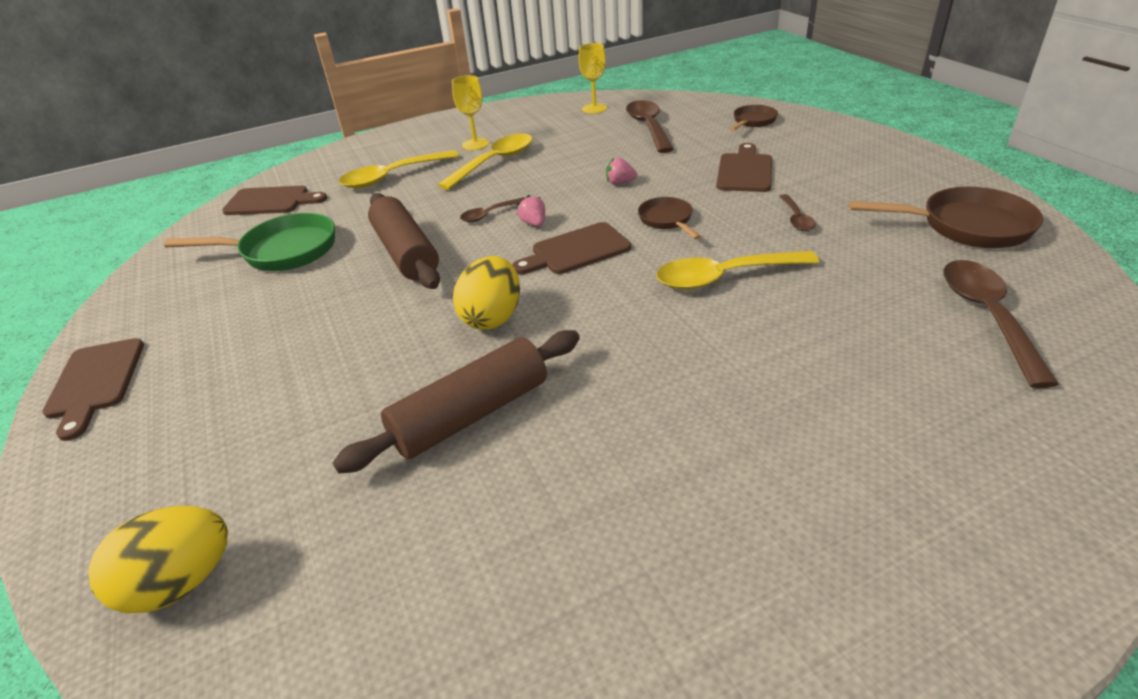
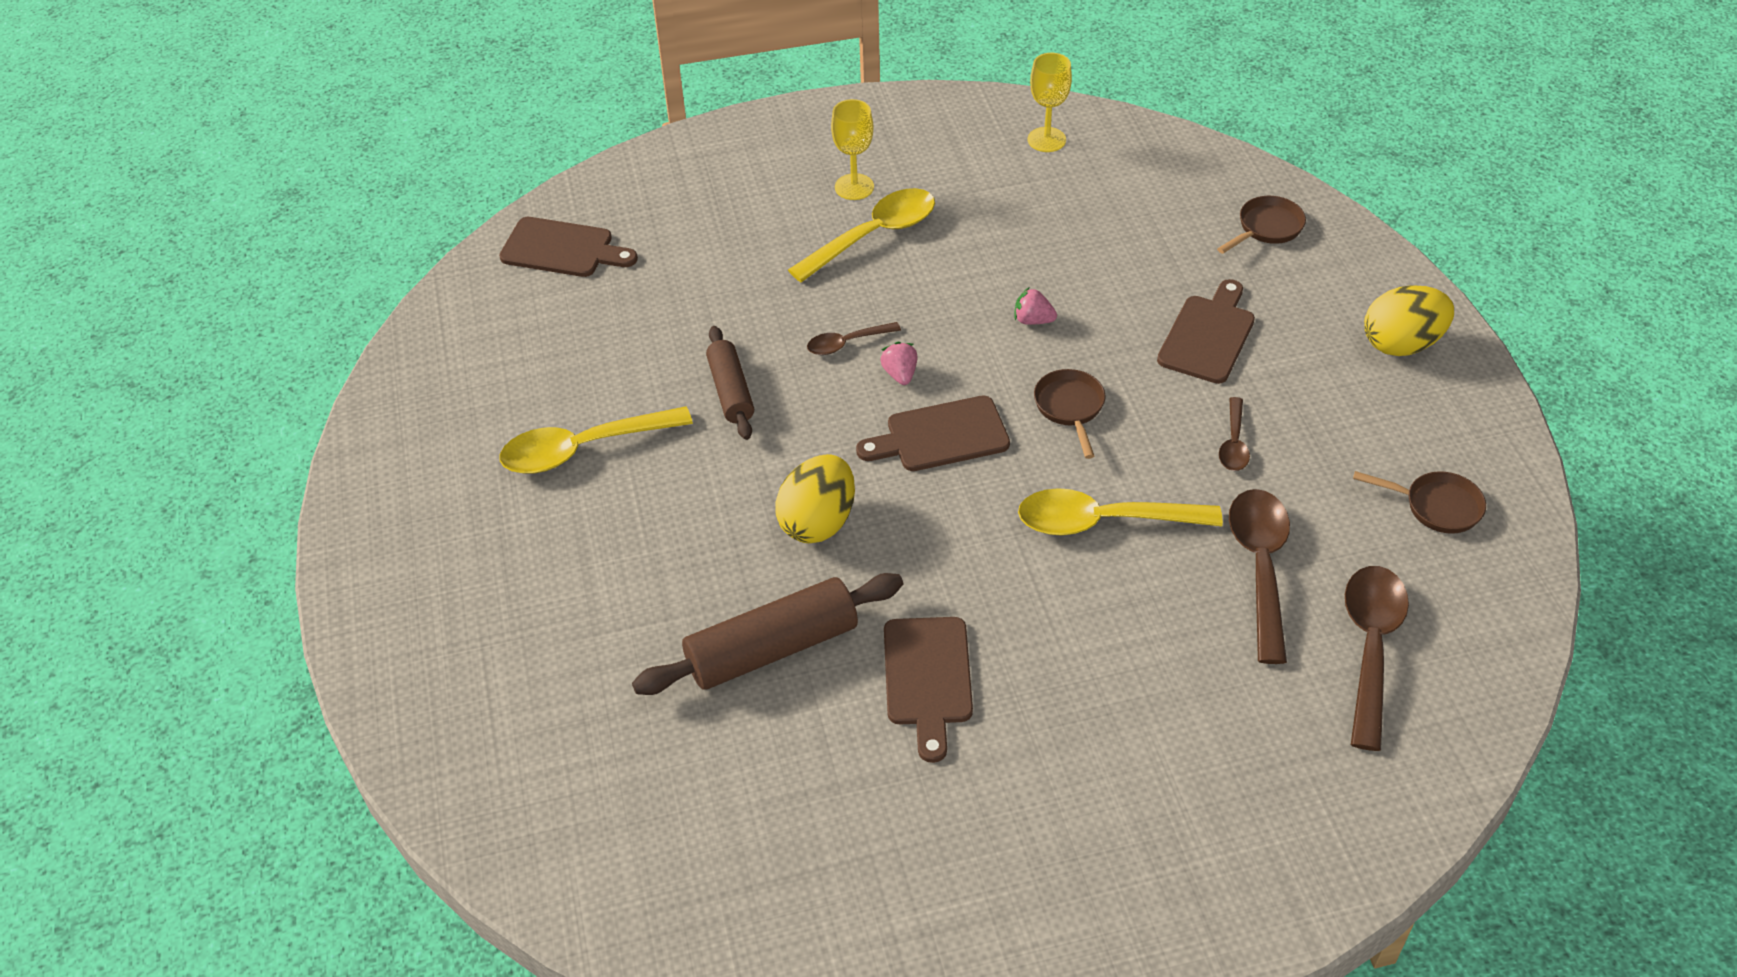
camera: 10 degrees right, 10 degrees up
(95, 382) = (377, 517): brown cutting board -> brown cutting board (927, 678)
(181, 583) = (490, 768): yellow egg -> yellow egg (1401, 344)
(282, 251) = (578, 352): green pan -> none
(392, 177) = (728, 234): yellow spoon -> yellow spoon (583, 449)
(405, 253) = (730, 391): brown rolling pin -> brown rolling pin, size x0.62
(648, 127) = (1111, 205): brown spoon -> brown spoon (1260, 567)
(966, 226) = (1436, 506): brown pan -> brown pan, size x0.57

